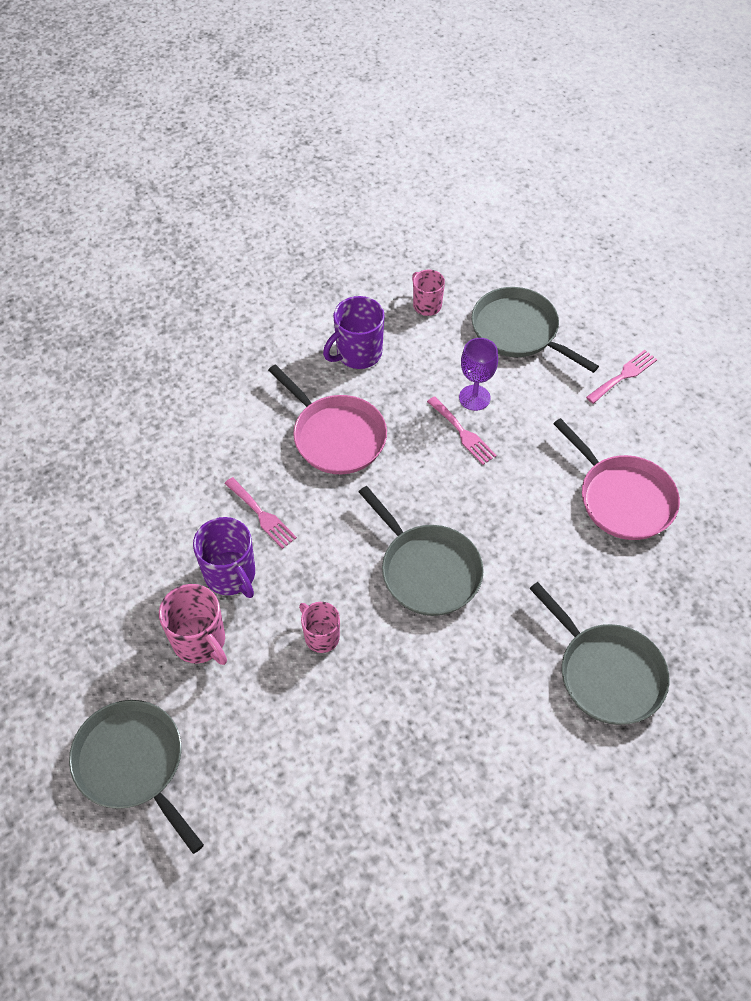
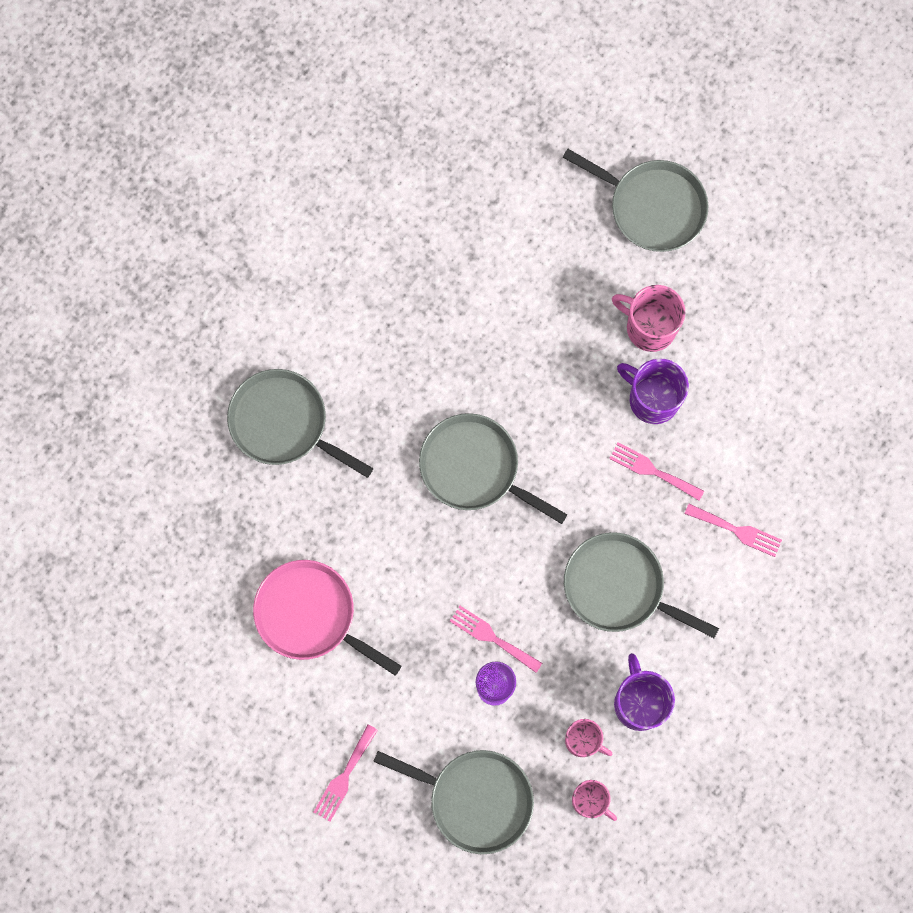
camera: 160 degrees right, 20 degrees up
(212, 446) = (737, 530): none -> pink fork
(321, 636) = (545, 369): pink mug -> pink mug (583, 741)
(336, 436) = (618, 587): pink pan -> grey pan
(358, 354) = (639, 702): purple mug -> purple mug turned 45 degrees counterclockwise

